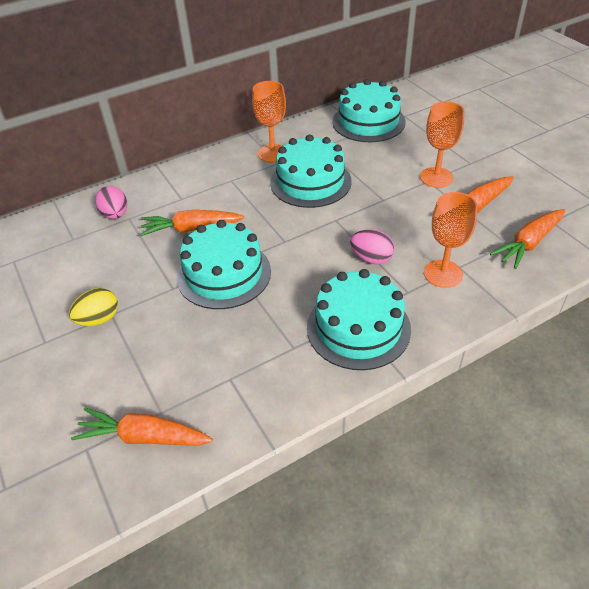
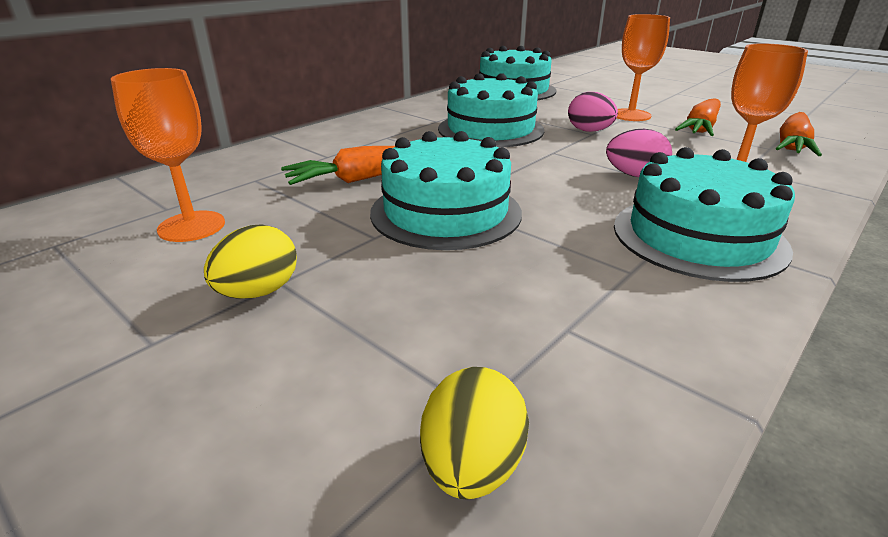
camera: 20 degrees left, 15 degrees down
(115, 215) = (231, 179): pink egg -> pink egg (589, 131)
(144, 437) = (472, 465): orange carrot -> yellow egg
(272, 153) = (423, 115): orange goblet -> orange goblet (191, 226)

